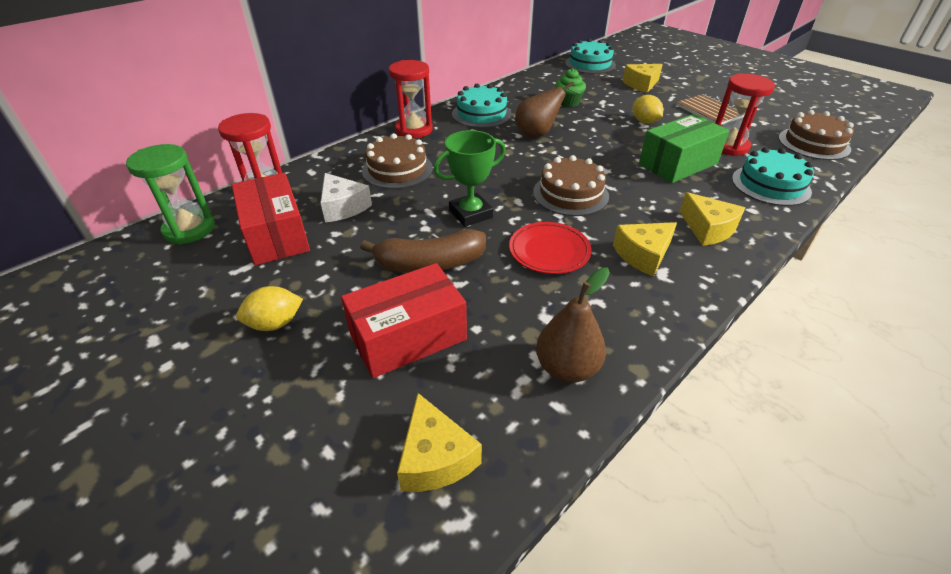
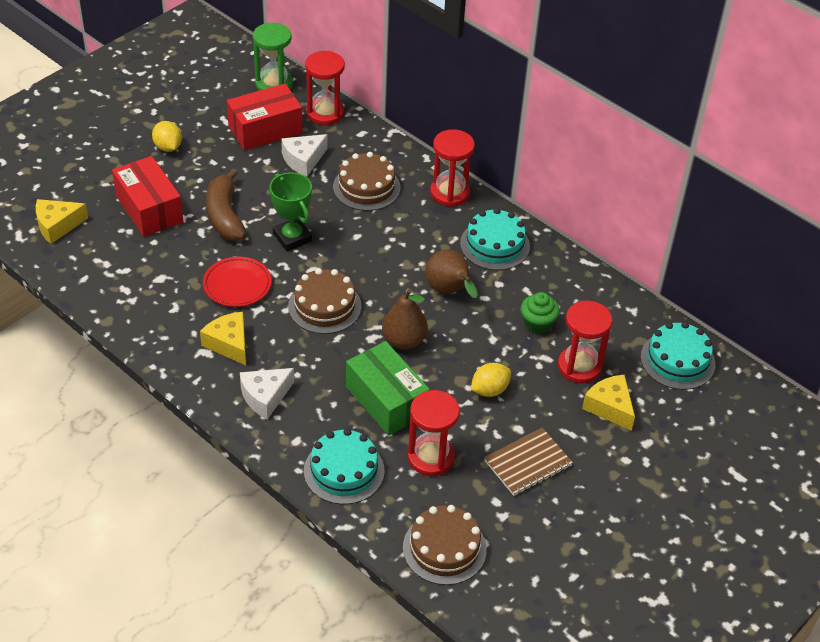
camera: 85 degrees right, 5 degrees up
(567, 368) = (113, 285): brown pear -> brown pear (404, 340)
(607, 91) = (579, 366): none -> red hourglass
(708, 229) = (265, 397): yellow cheese -> white cheese

